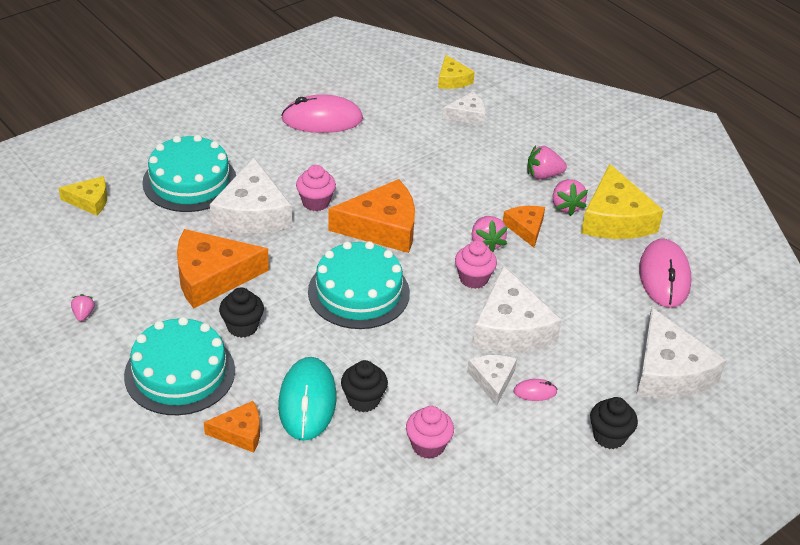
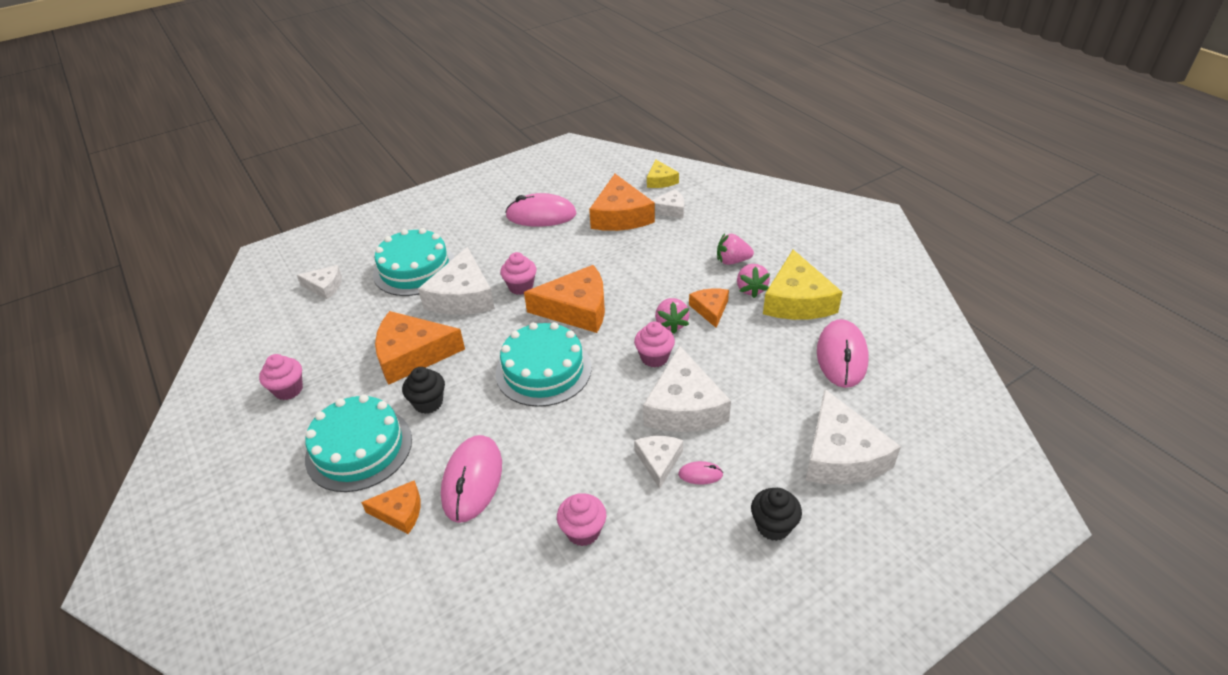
camera: 10 degrees right, 0 degrees up
(83, 314) = (288, 390): pink strawberry -> pink cupcake
(89, 201) = (325, 286): yellow cheese -> white cheese
(307, 402) = (472, 480): turquoise mouse -> pink mouse
(363, 400) = (527, 480): black cupcake -> none
(413, 121) = (620, 215): none -> orange cheese

